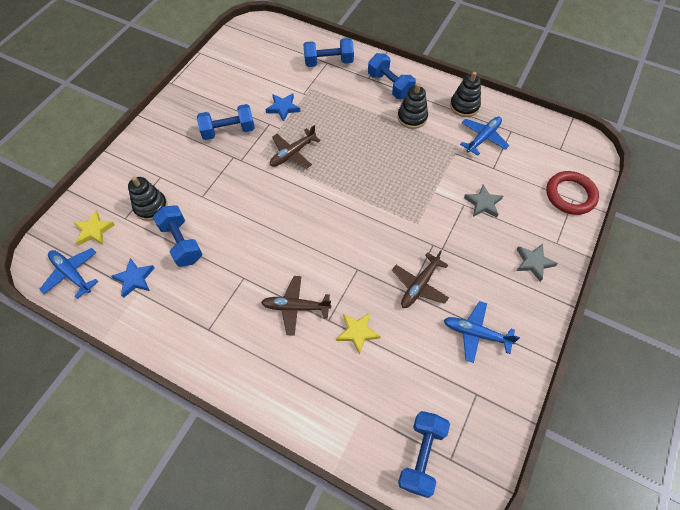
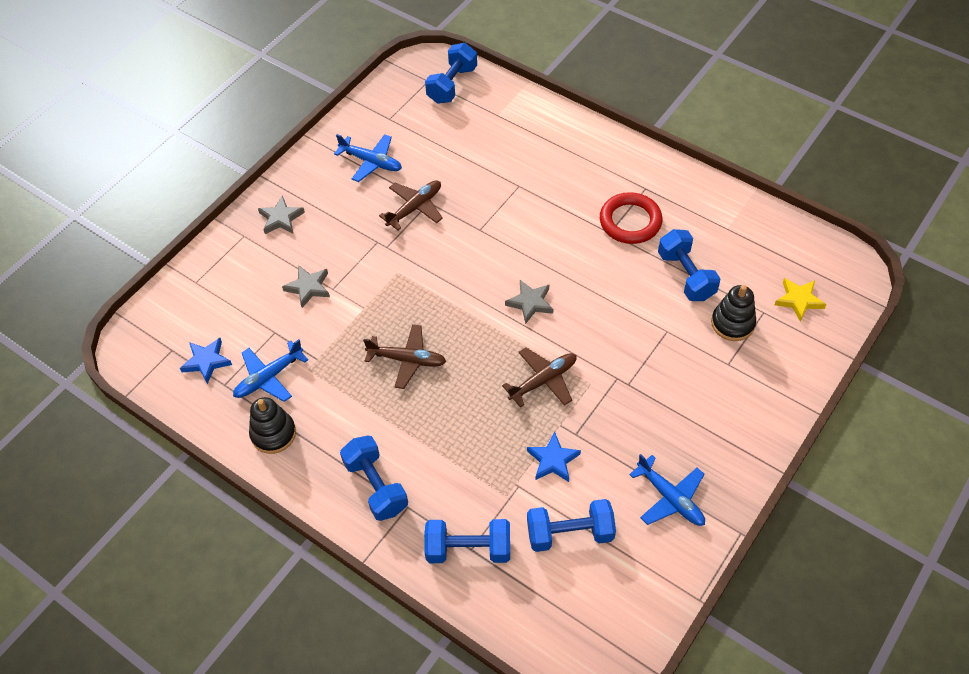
camera: 170 degrees left, 5 degrees down
(72, 274) = (810, 253): blue plane -> blue plane (670, 498)
(135, 279) = (734, 242): blue star -> blue star (206, 361)
(228, 131) = (637, 427): blue dumbbell -> blue dumbbell (570, 533)
(296, 307) = (552, 199): brown plane -> brown plane (407, 360)
(307, 208) = (530, 303): none -> grey star
(357, 332) = (490, 172): yellow star -> none
(412, 117) = (359, 422): black stacking toy -> none
(570, 195) = (196, 287): red ring -> red ring (630, 221)

